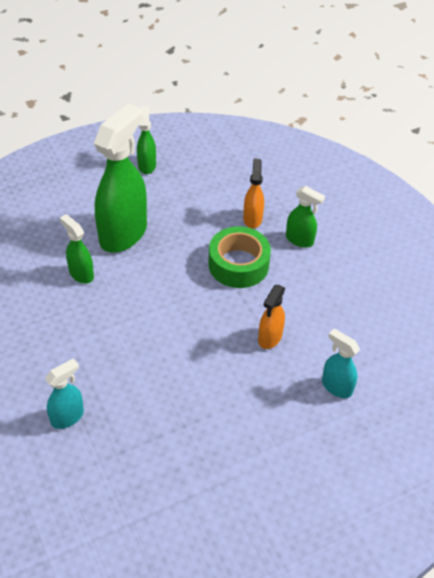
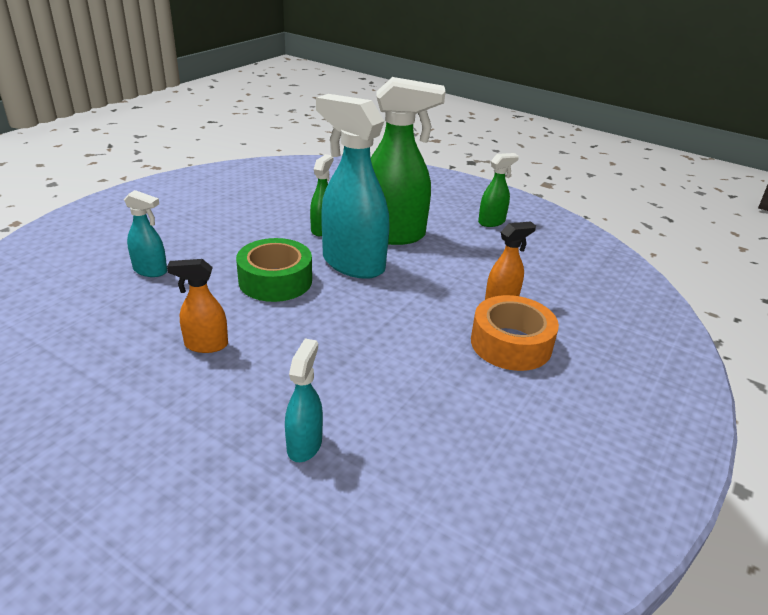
camera: 60 degrees right, 15 degrees down
(150, 277) = (352, 264): none -> turquoise spray bottle
(238, 264) = (425, 311): green tape -> green tape (275, 280)
(269, 338) = (339, 364): orange spray bottle -> orange spray bottle (206, 345)
(299, 240) = (511, 344): green spray bottle -> orange tape

